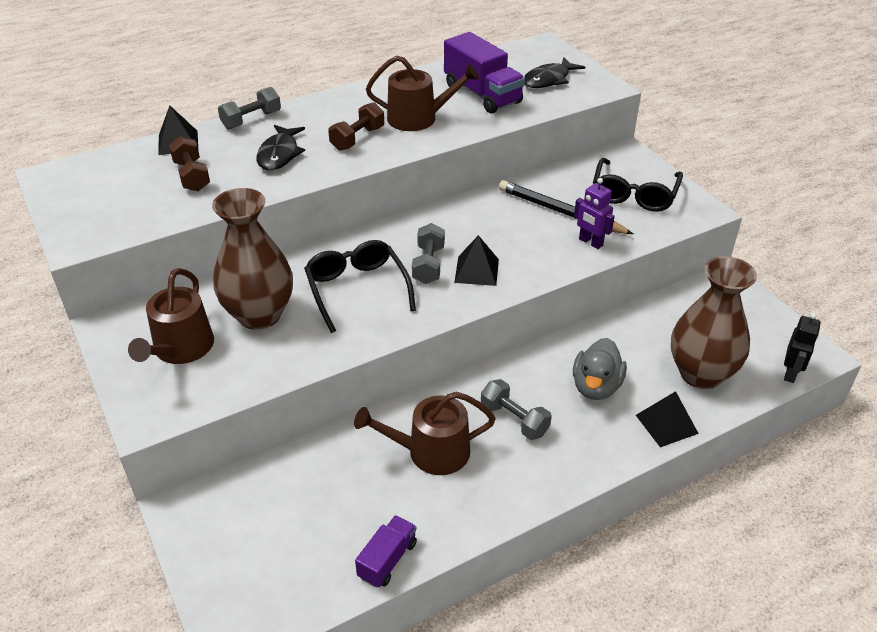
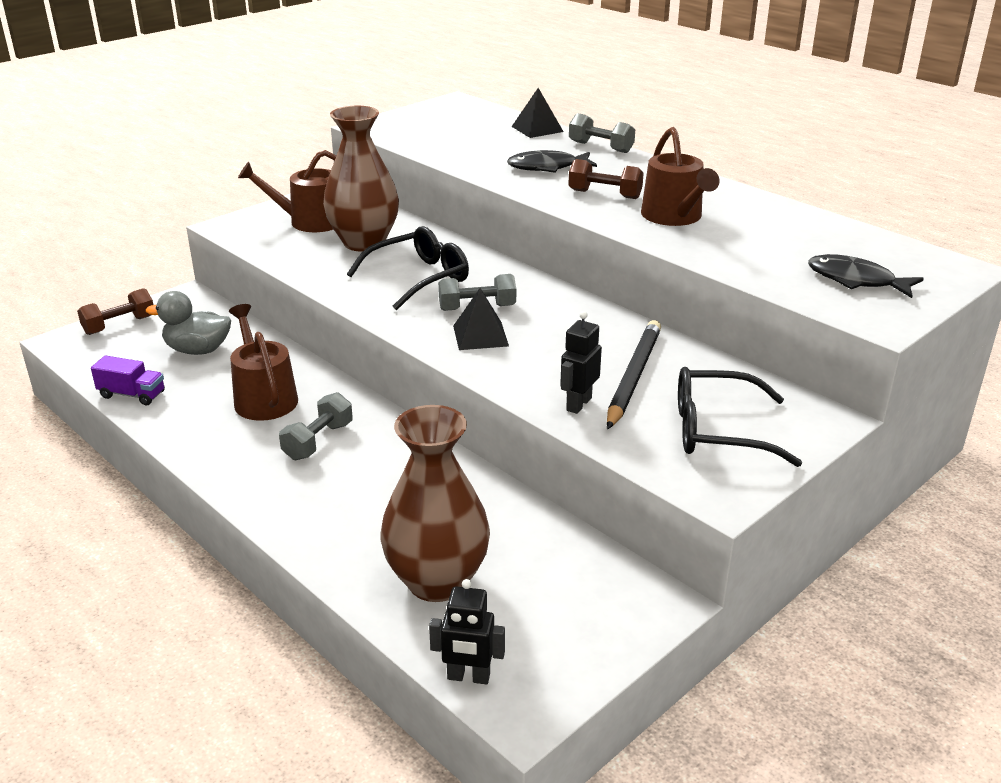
camera: 75 degrees right, 10 degrees down
(192, 176) = (486, 143): brown dumbbell -> brown dumbbell (119, 325)
(482, 94) = (768, 244): purple truck -> none
(590, 242) = (578, 404): purple robot -> black robot
(596, 387) = (386, 493): grey duck -> grey duck (198, 350)
(666, 424) = (334, 554): black pyramid -> none

